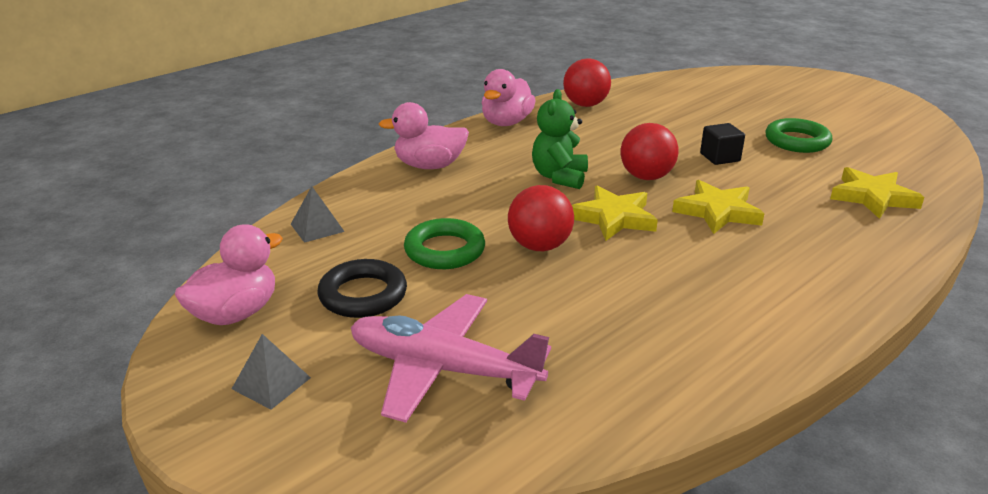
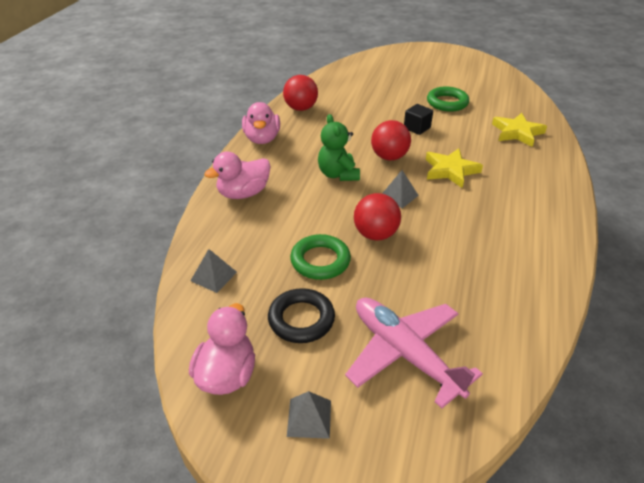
camera: 30 degrees left, 10 degrees up
(442, 369) = (404, 353): pink plane -> pink plane turned 60 degrees clockwise
(614, 218) = (398, 196): yellow star -> grey pyramid

